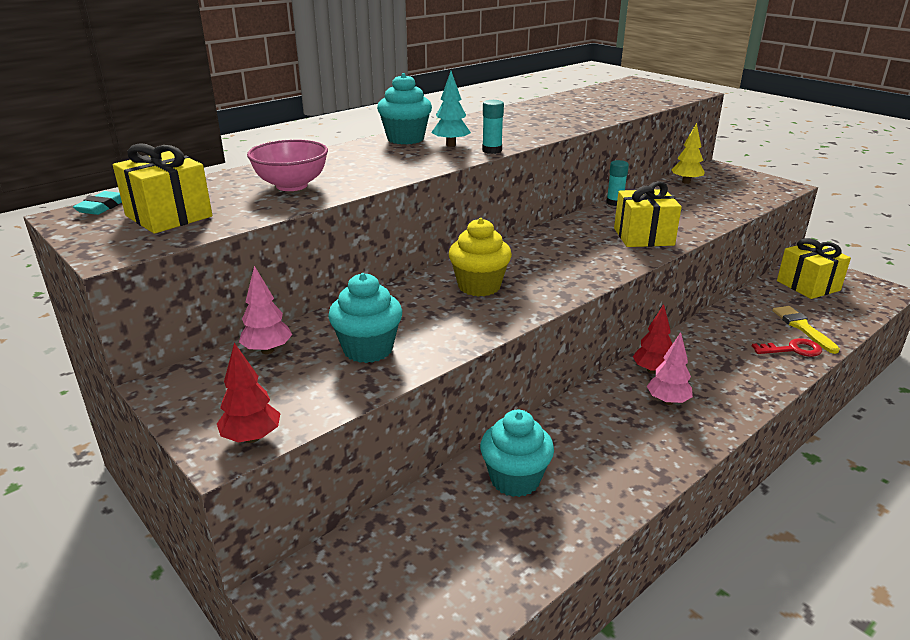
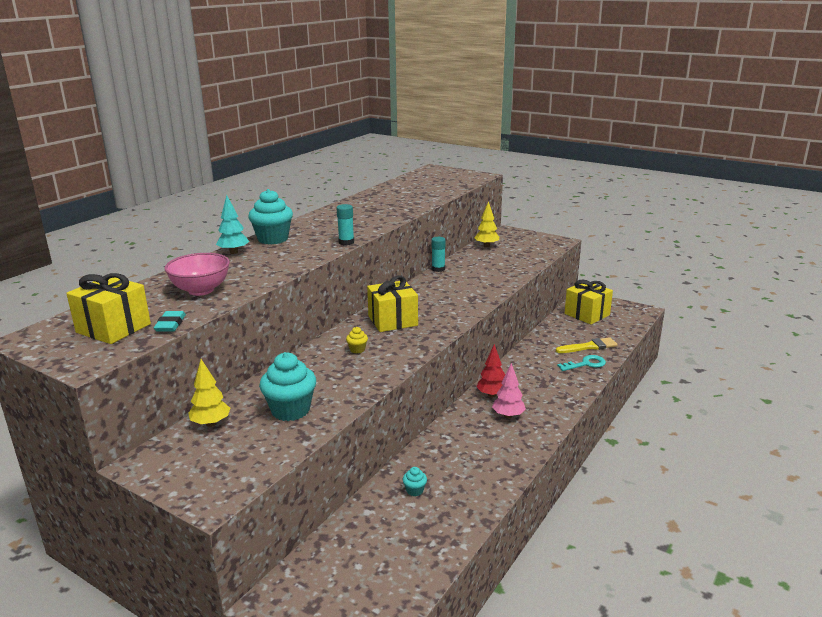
camera: 15 degrees left, 5 degrees down
(102, 207) = (49, 327): turquoise eraser -> turquoise eraser (170, 324)
(252, 438) = (229, 488): red tree -> none
(267, 350) = (211, 423): pink tree -> yellow tree
(451, 145) = (312, 241): turquoise tree -> turquoise tree (233, 252)
(479, 286) = (357, 349): yellow cupcake -> yellow cupcake, size x0.45
(515, 479) = (414, 490): turquoise cupcake -> turquoise cupcake, size x0.45
(643, 237) = (467, 294): yellow gift -> yellow gift (393, 321)
(793, 349) = (586, 364): red key -> turquoise key
(802, 327) = (589, 347): yellow brush -> yellow brush turned 105 degrees clockwise

